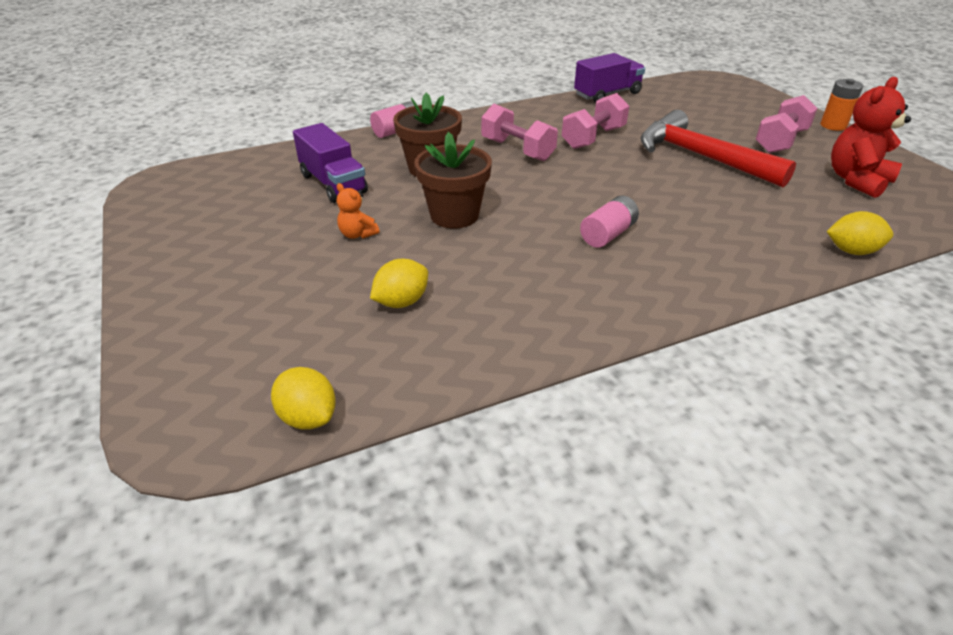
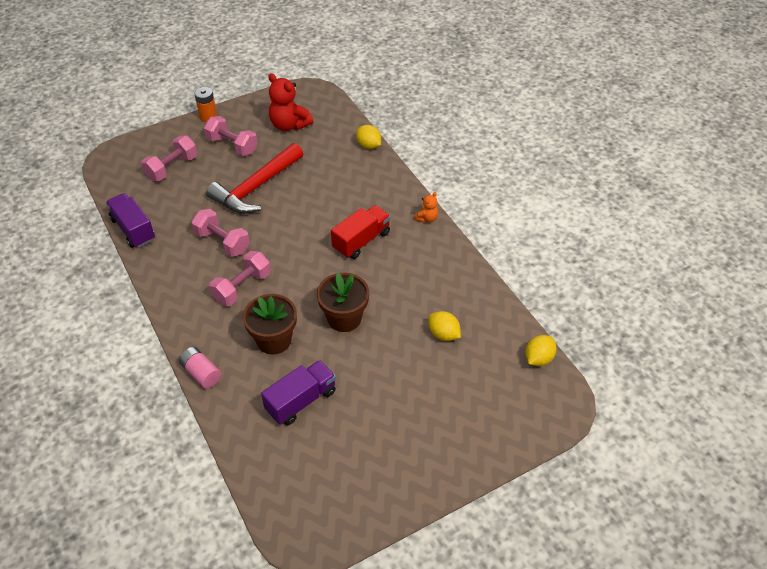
camera: 95 degrees left, 10 degrees up
(357, 234) = (373, 370): orange teddy bear -> orange teddy bear (427, 218)
(608, 234) = (361, 241): pink battery -> red truck
(717, 109) = (172, 168): none -> pink dumbbell
(851, 251) = (368, 145): yellow lemon -> yellow lemon turned 45 degrees counterclockwise

